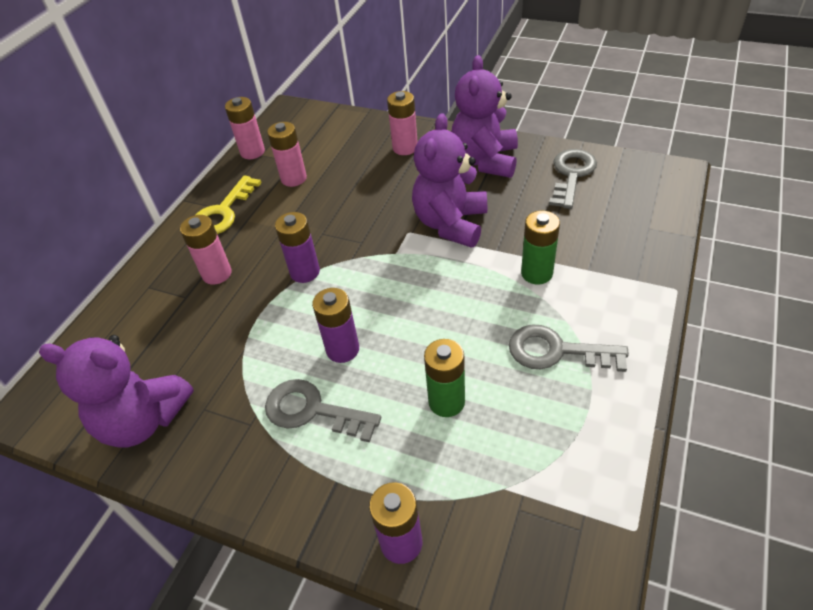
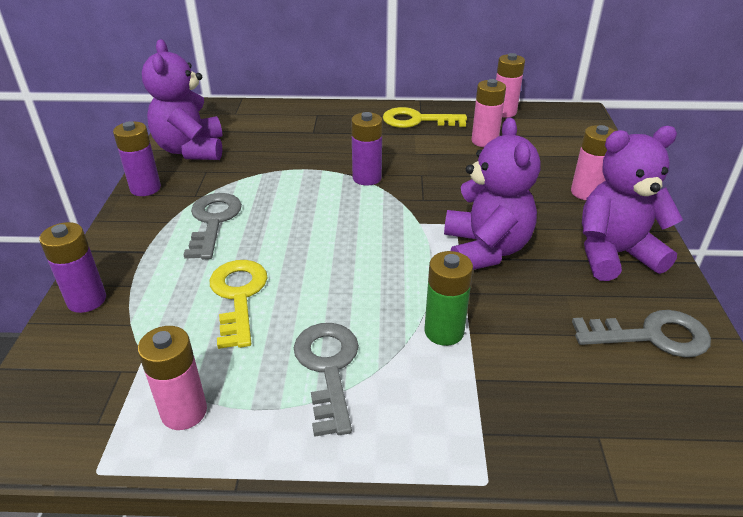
camera: 65 degrees right, 10 degrees down
(217, 274) = (344, 138): pink battery -> pink battery (184, 412)
(342, 349) = (283, 220): purple battery -> purple battery (145, 188)
(446, 402) = (238, 296): green battery -> yellow key
(450, 224) = (485, 249): purple teddy bear -> purple teddy bear turned 90 degrees clockwise

